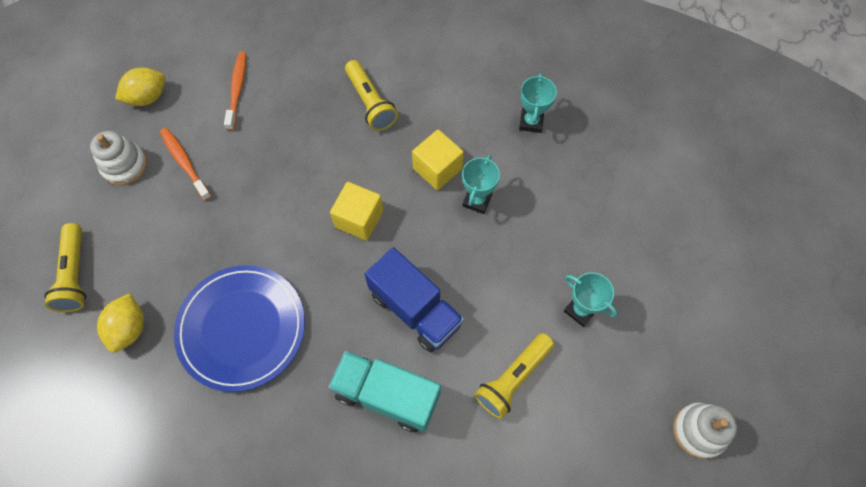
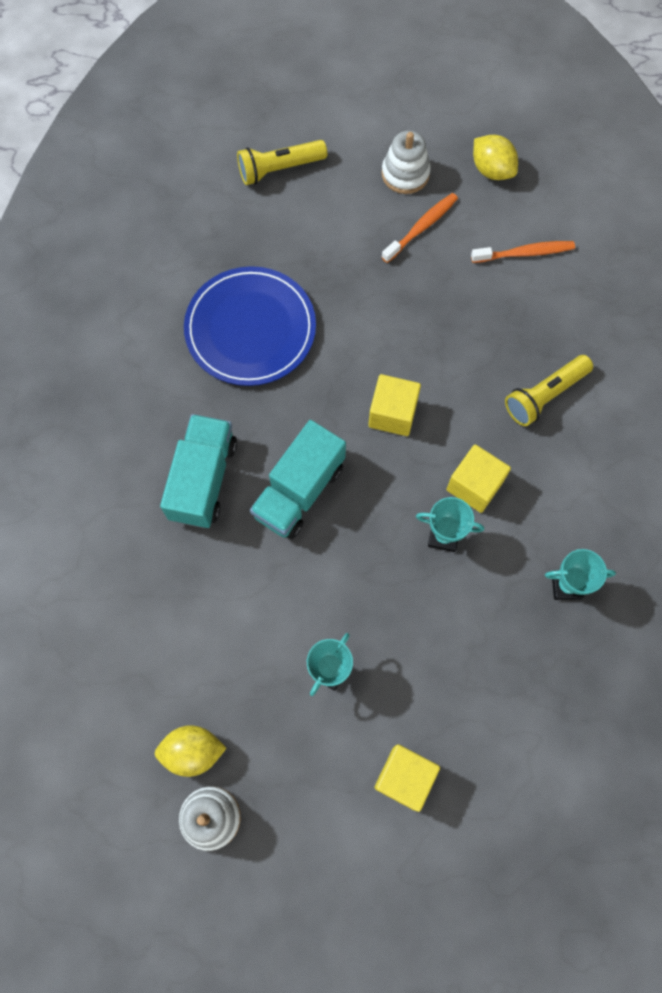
camera: 80 degrees right, 5 degrees up
(129, 328) = (234, 231): yellow lemon -> yellow lemon (193, 751)
(415, 309) = (299, 491): blue truck -> turquoise truck
(513, 379) = (239, 605): yellow flashlight -> none
(672, 267) = (404, 778): none -> yellow cube

